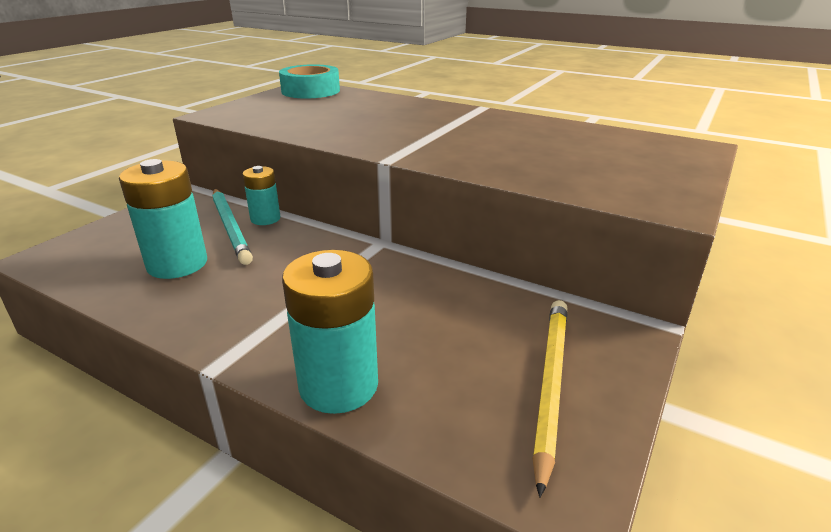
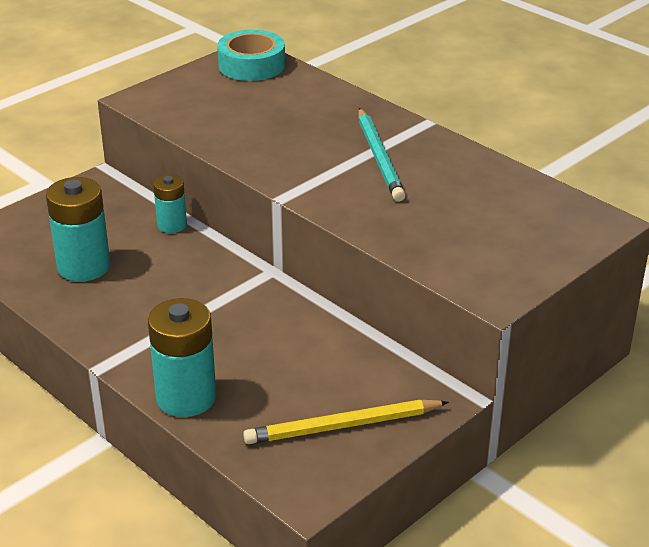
camera: 15 degrees right, 5 degrees up
(230, 227) = (136, 230): turquoise pencil -> turquoise pencil (379, 157)
(550, 384) = (343, 426): yellow pencil -> yellow pencil turned 135 degrees counterclockwise

